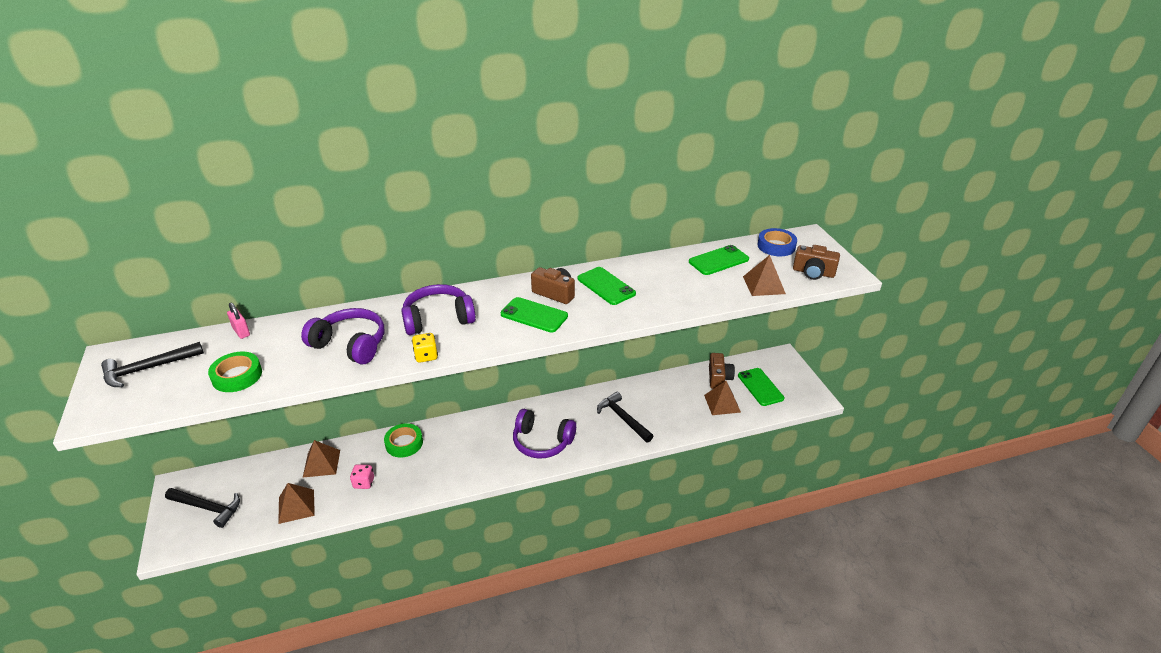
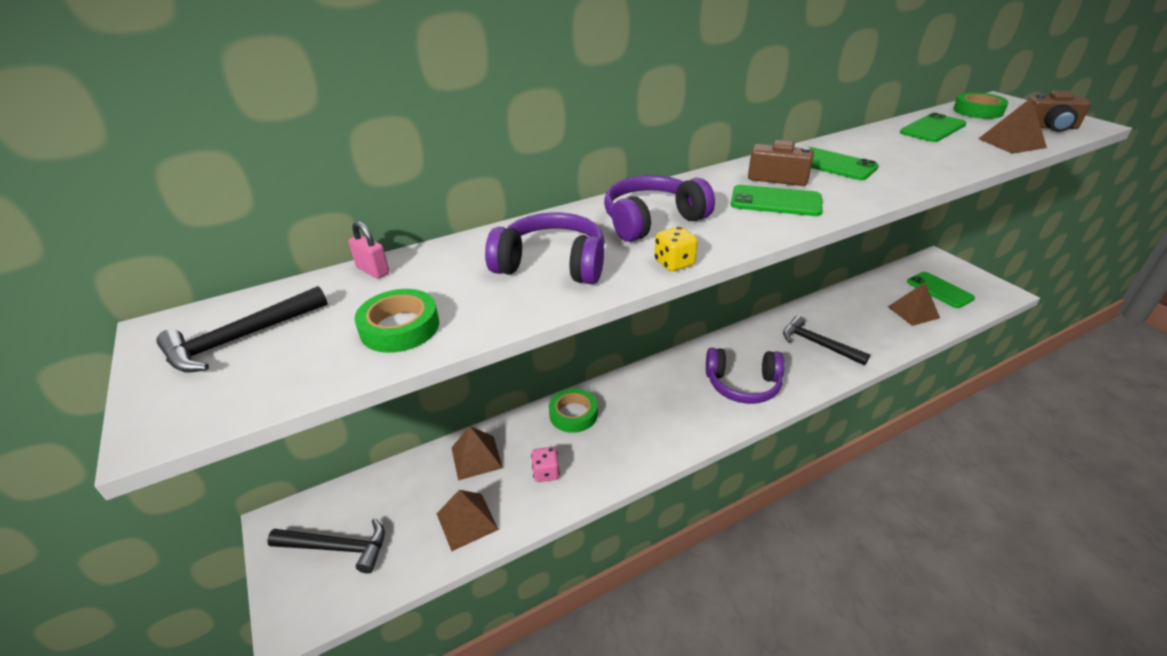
camera: 10 degrees left, 0 degrees up
(719, 378) = (889, 288): brown camera -> none
(776, 246) = (978, 111): blue tape -> green tape

